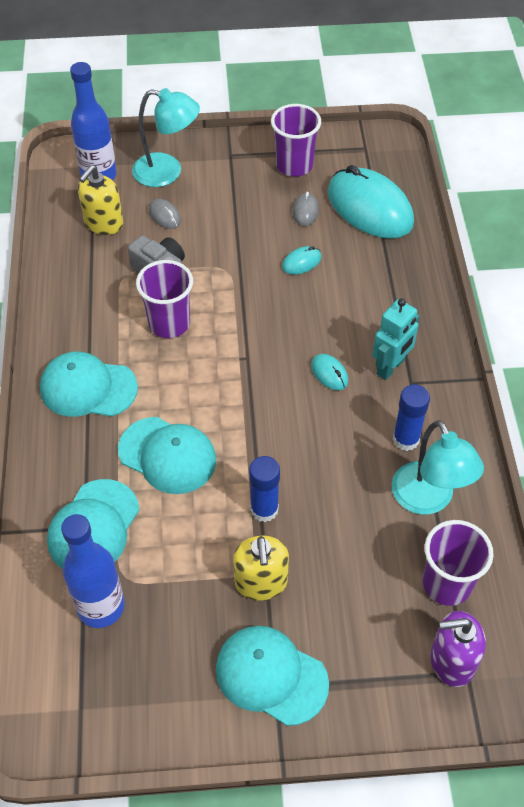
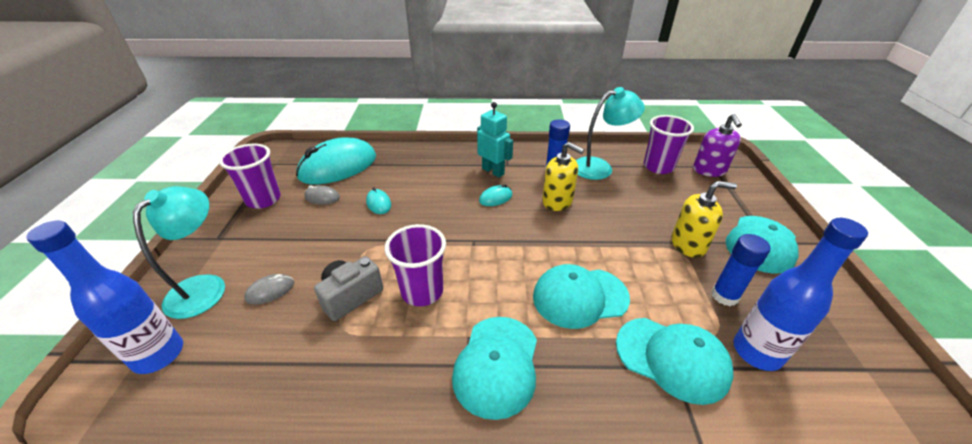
camera: 85 degrees left, 15 degrees down
(103, 223) = (247, 349): yellow soap dispenser -> yellow soap dispenser (557, 201)
(167, 455) = (579, 297): turquoise cap -> turquoise cap turned 135 degrees counterclockwise
(264, 509) = (624, 239): blue glue stick -> blue glue stick (724, 296)

